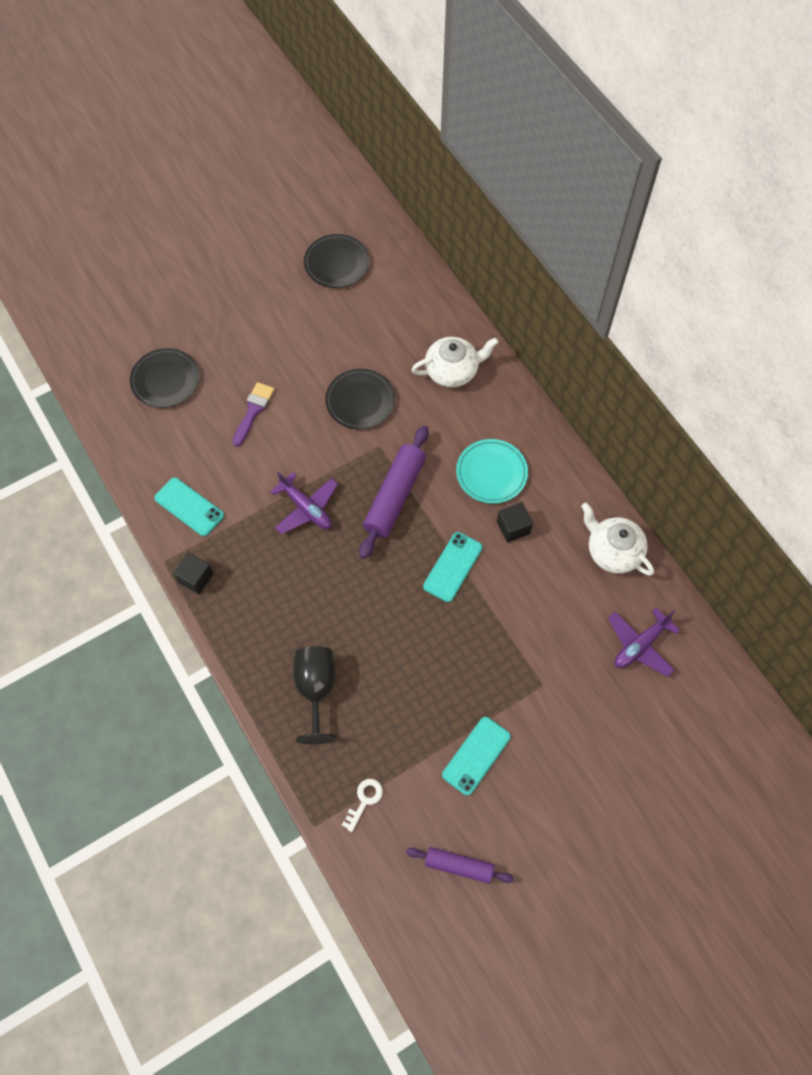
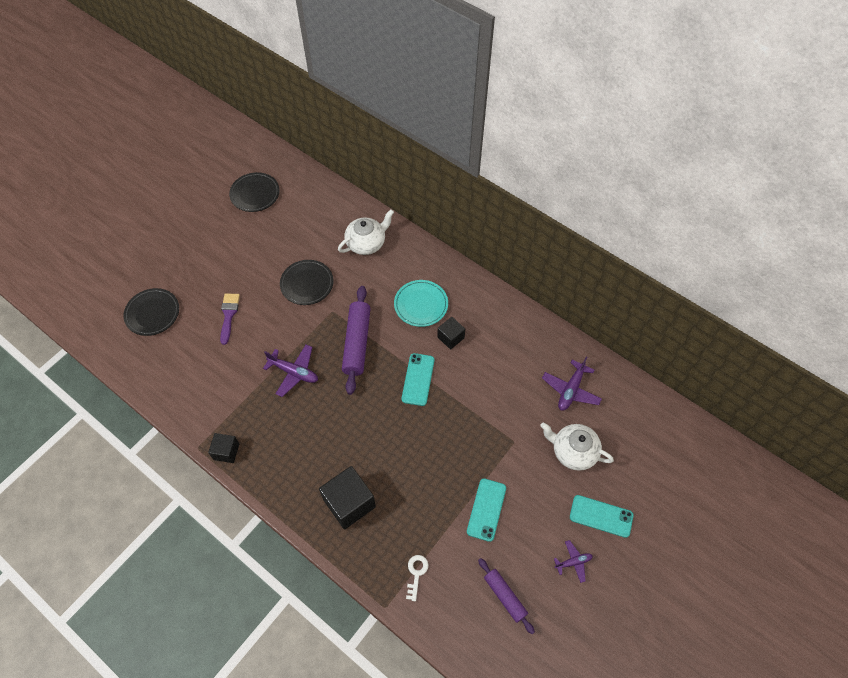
camera: 20 degrees left, 5 degrees down
(189, 507) = (203, 400): turquoise phone -> turquoise phone (601, 516)
(316, 689) = (349, 503): black goblet -> black cube
(459, 866) = (505, 596): purple rolling pin -> purple rolling pin turned 60 degrees clockwise
(558, 857) = (573, 562): none -> purple plane
(613, 551) = (526, 331): white teapot -> white teapot (573, 451)

